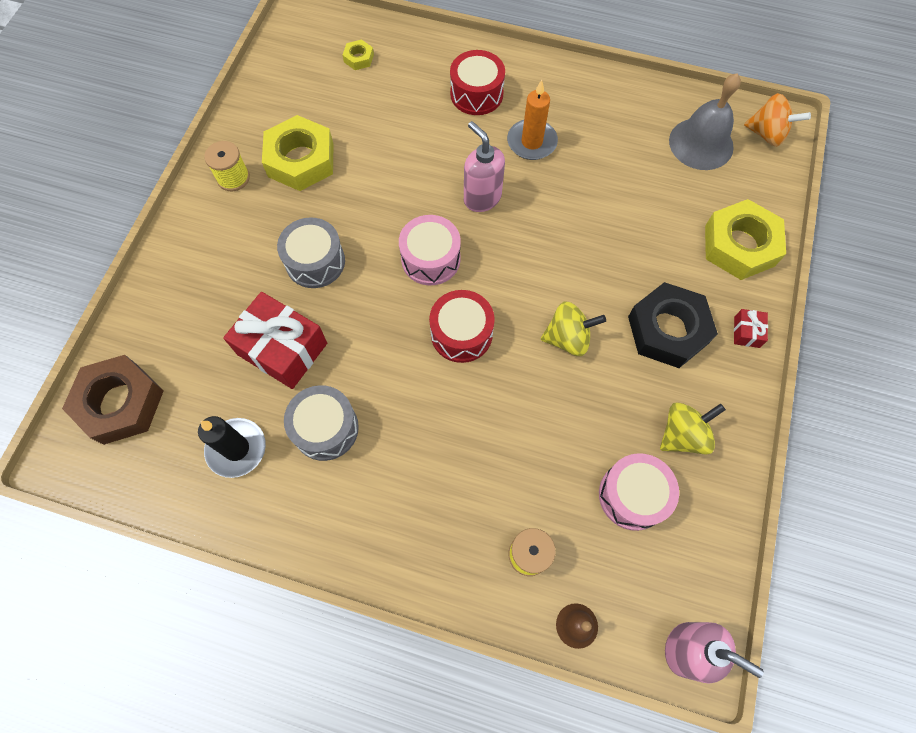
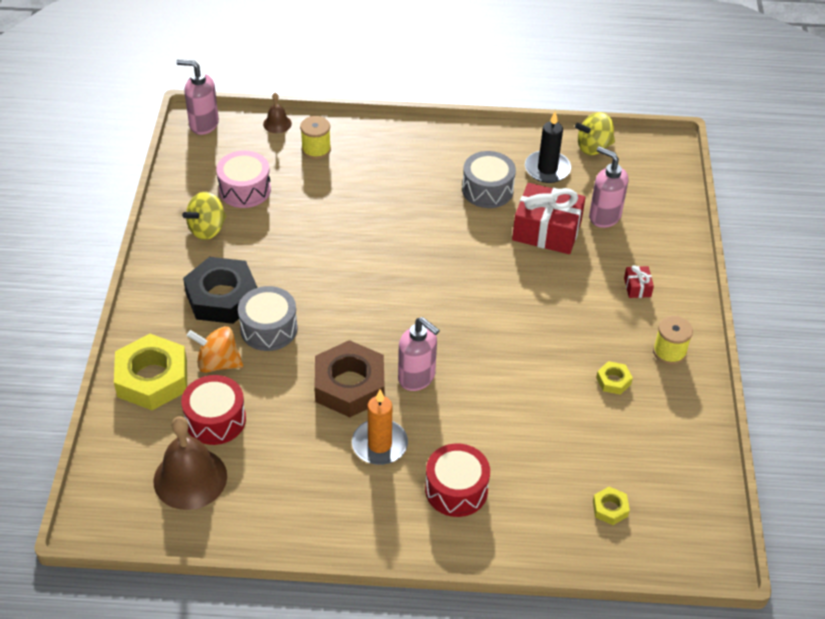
camera: 165 degrees right, 20 degrees down
(120, 403) = (650, 179): brown nut -> brown nut (349, 385)
(206, 356) = (604, 216): none -> pink soap dispenser
(301, 160) = (613, 381): yellow nut -> yellow nut, size x0.45
(315, 261) = (552, 295): grey drum -> grey drum (269, 328)
(430, 259) = (448, 315): pink drum -> none
(461, 333) = (402, 265): red drum -> red drum (215, 420)
(568, 338) = (310, 276): yellow spinning top -> yellow spinning top (593, 147)
(701, 143) = (190, 478): grey bell -> brown bell
(746, 332) = (150, 307): red gift -> red gift (637, 287)
(766, 134) = (113, 504): orange spinning top -> orange spinning top (218, 363)

